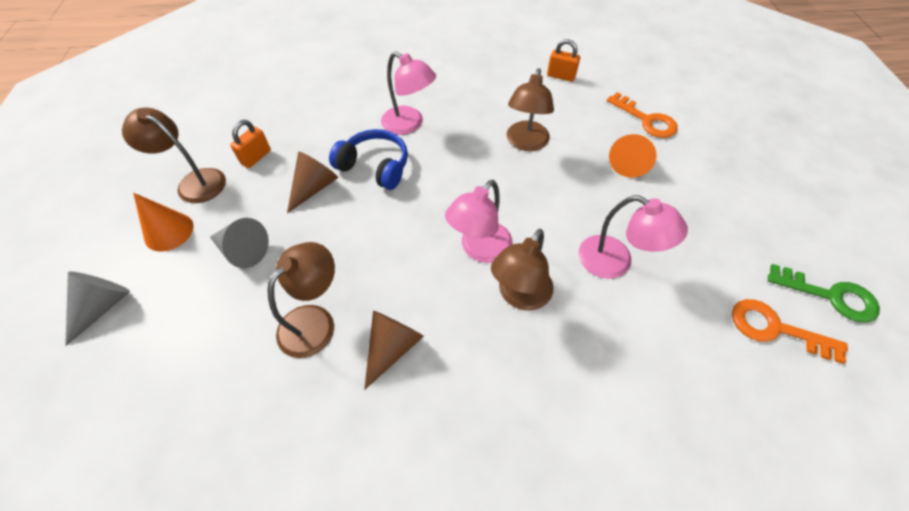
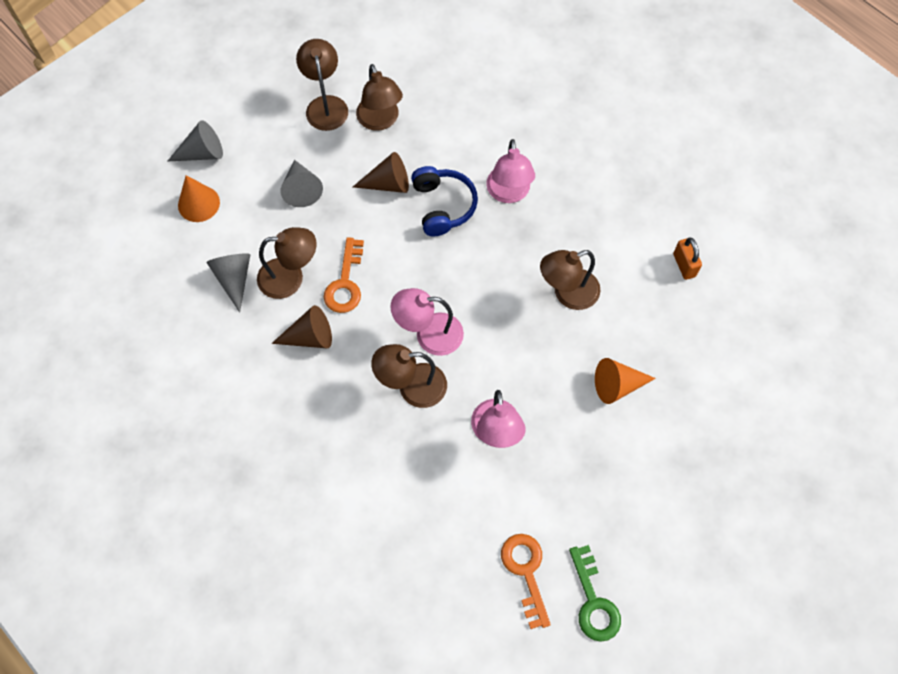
camera: 50 degrees right, 10 degrees up
(169, 231) = (277, 132): orange cone -> orange cone (198, 203)
(256, 157) = (380, 121): orange padlock -> brown lamp
(260, 375) = (234, 279): none -> grey cone
(646, 120) = (687, 370): orange key -> orange key (345, 283)

